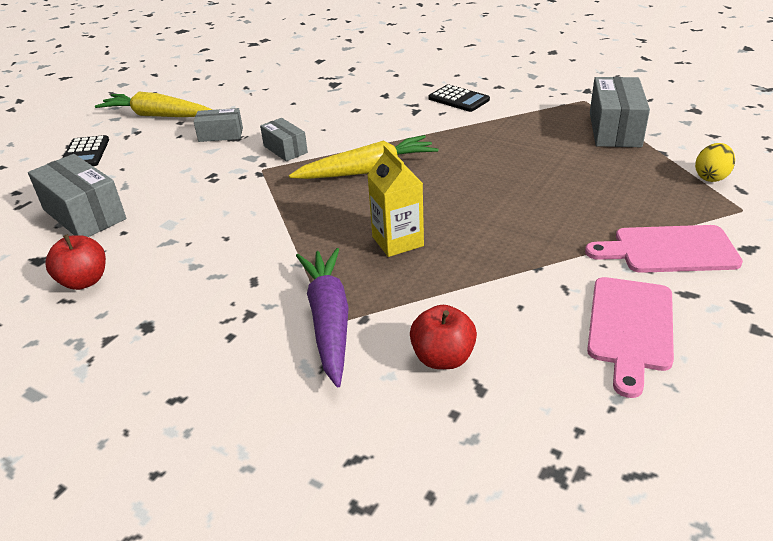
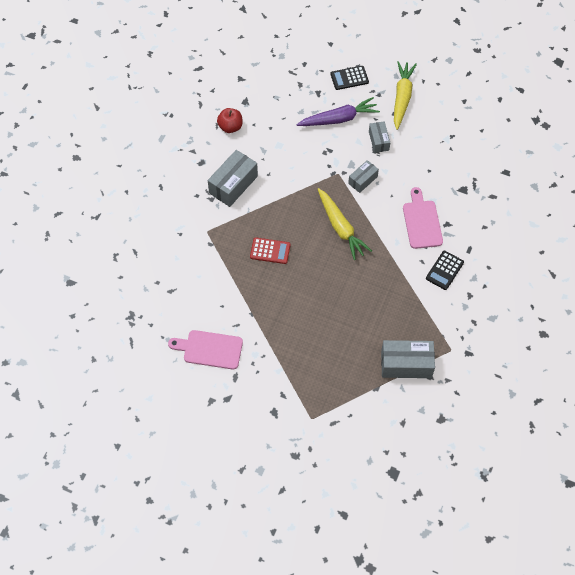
camera: 80 degrees right, 25 degrees up
(84, 214) = (285, 104): grey box -> grey box (233, 184)
(328, 320) = (209, 230): purple carrot -> purple carrot (339, 119)
(397, 241) = (270, 251): yellow carton -> red calculator
(443, 358) = (187, 276): red apple -> none
(669, 250) = (270, 374): pink cutting board -> pink cutting board (422, 222)
(711, 177) = (347, 410): yellow egg -> none

